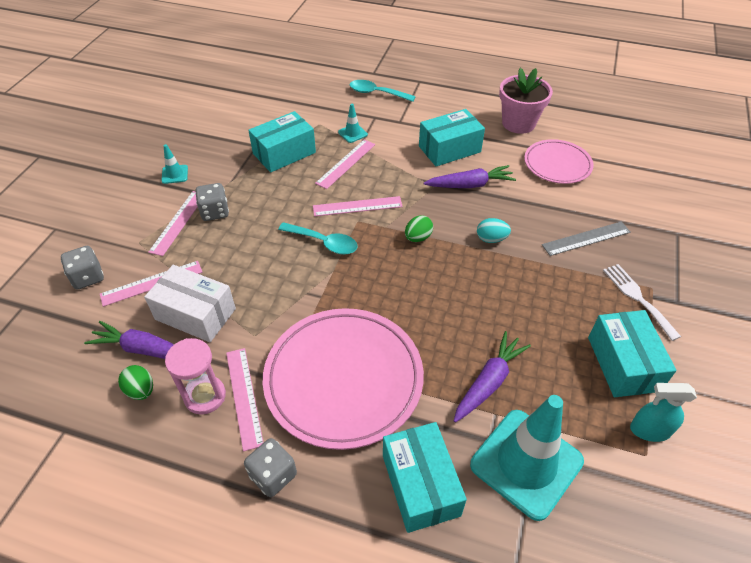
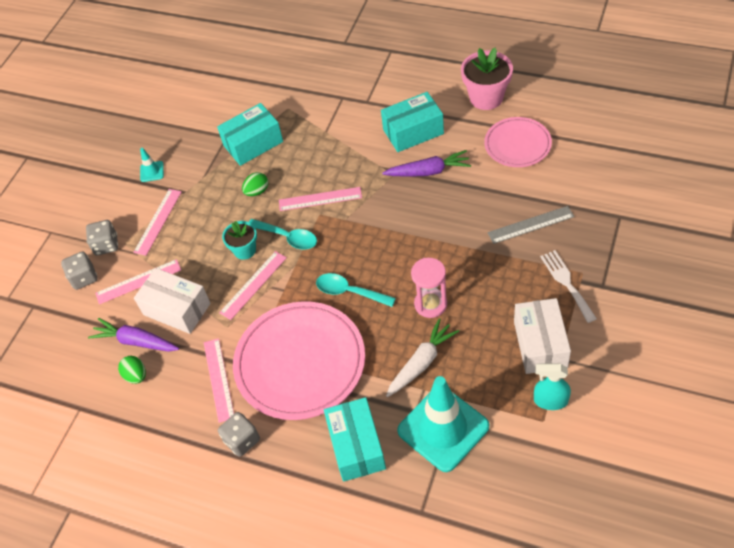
camera: 10 degrees right, 5 degrees up
(205, 396) = (187, 379): pink hourglass -> pink hourglass (430, 304)
(215, 212) = (190, 210): grey dice -> grey dice (106, 245)
(276, 254) = (245, 250): none -> turquoise flower pot
(346, 163) = (311, 152): pink ruler -> pink ruler (253, 285)
(352, 133) = (319, 118): turquoise traffic cone -> none
(377, 93) = (346, 68): turquoise spoon -> turquoise spoon (349, 292)
(418, 238) = (373, 229): green egg -> green egg (257, 191)
(489, 381) = (421, 362): purple carrot -> white carrot
(491, 239) = (441, 228): turquoise egg -> none
(623, 363) = (540, 344): turquoise box -> white box

